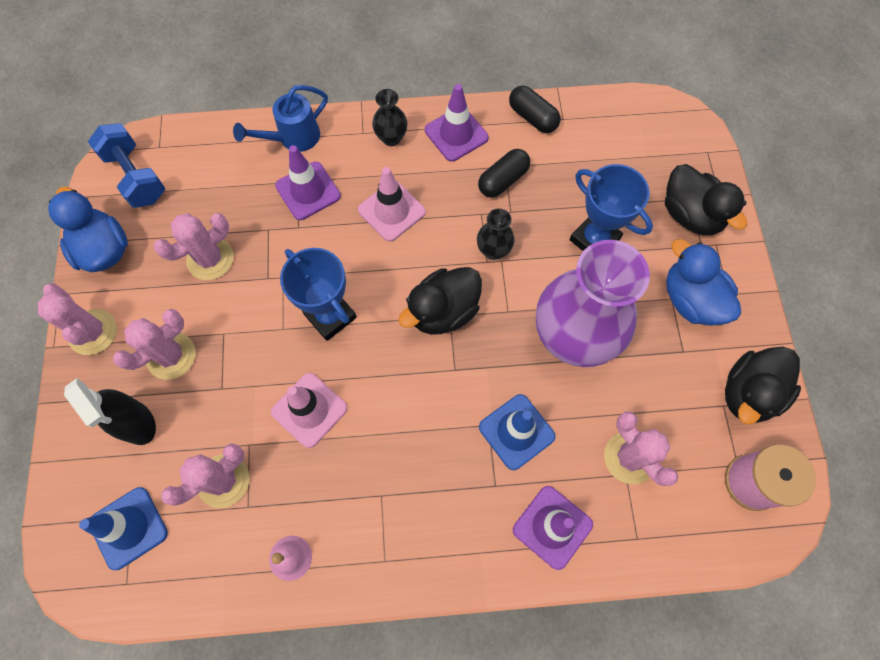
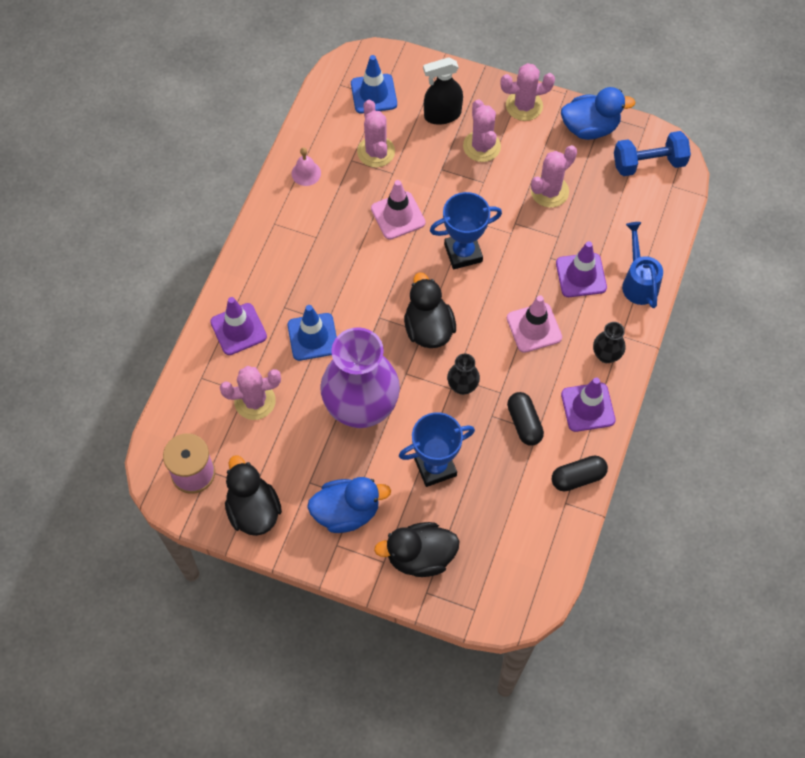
camera: 115 degrees right, 5 degrees down
(210, 259) = (549, 191): pink cactus -> pink cactus turned 60 degrees clockwise

